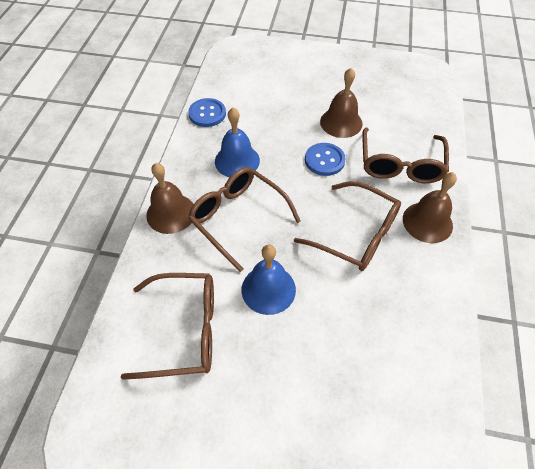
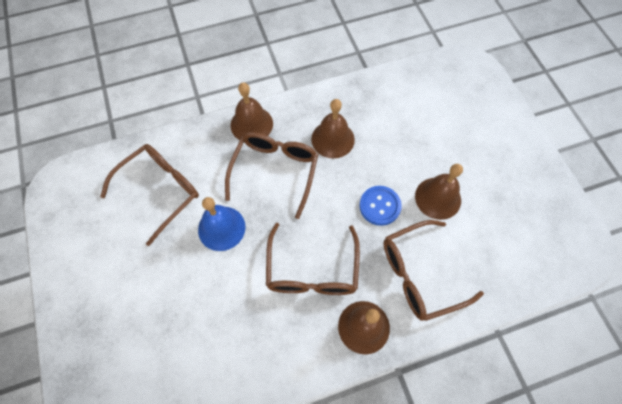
camera: 60 degrees right, 10 degrees up
(185, 330) = (160, 191): brown glasses -> brown glasses turned 105 degrees counterclockwise
(207, 114) = (369, 89): blue button -> none
(237, 161) = (333, 139): blue bell -> brown bell

